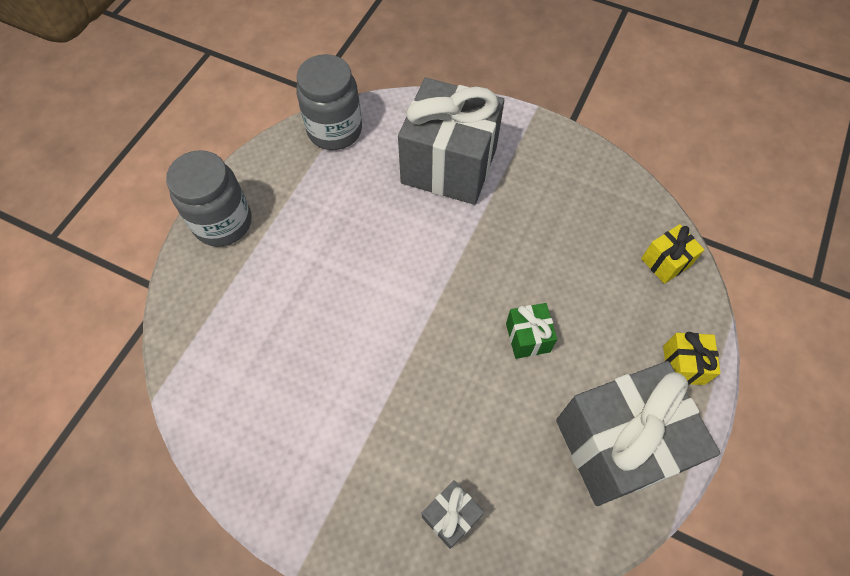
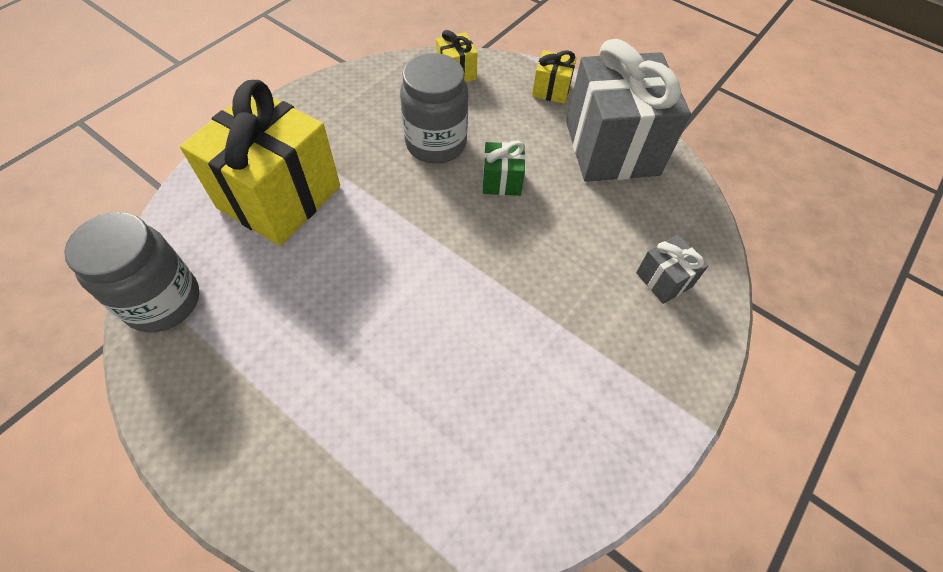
camera: 80 degrees left, 5 degrees down
(223, 222) = (242, 467): grey jar -> grey jar (436, 143)
(449, 165) = (279, 197): grey gift -> yellow gift

